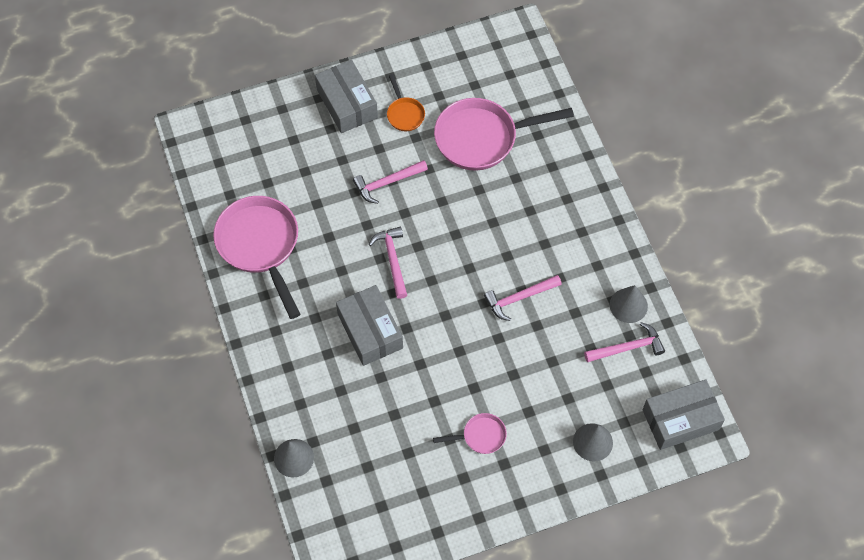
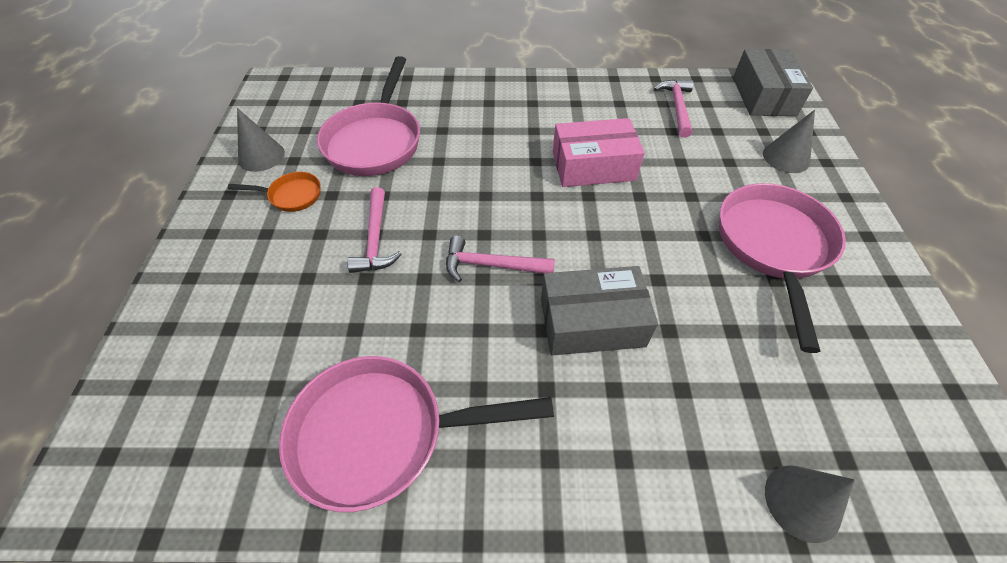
camera: 70 degrees left, 10 degrees down
(347, 104) = (228, 248): grey box -> none
(480, 436) = (773, 247): pink pan -> pink pan, size x2.11
(519, 298) = (593, 166): pink hammer -> pink box
(628, 305) = (629, 95): grey cone -> grey cone (261, 156)

